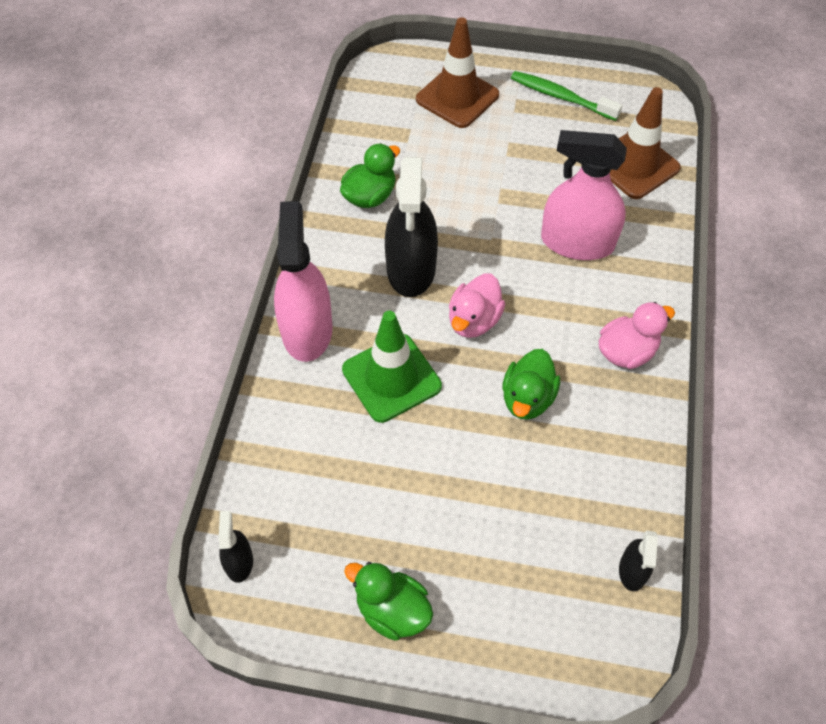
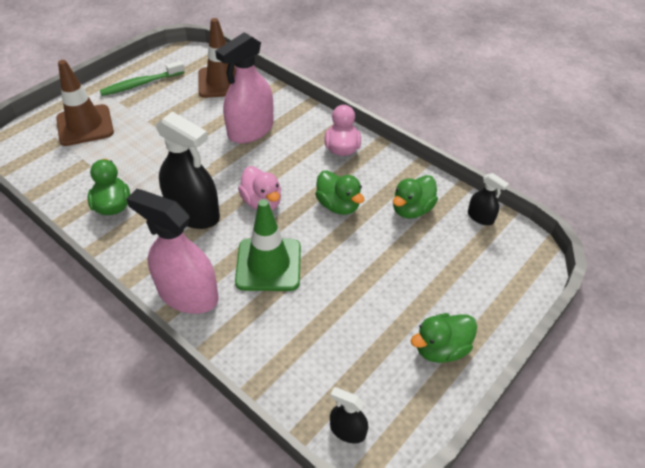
camera: 60 degrees left, 10 degrees down
(583, 482) = (412, 209): none -> green duck

